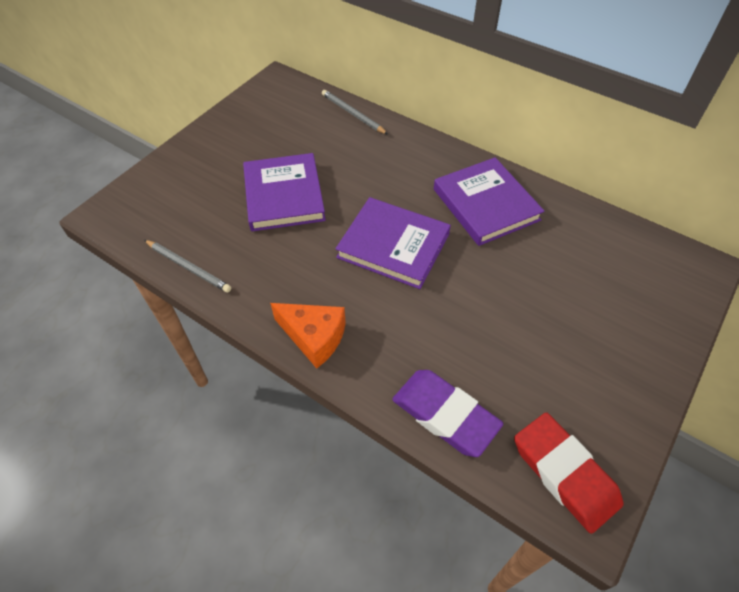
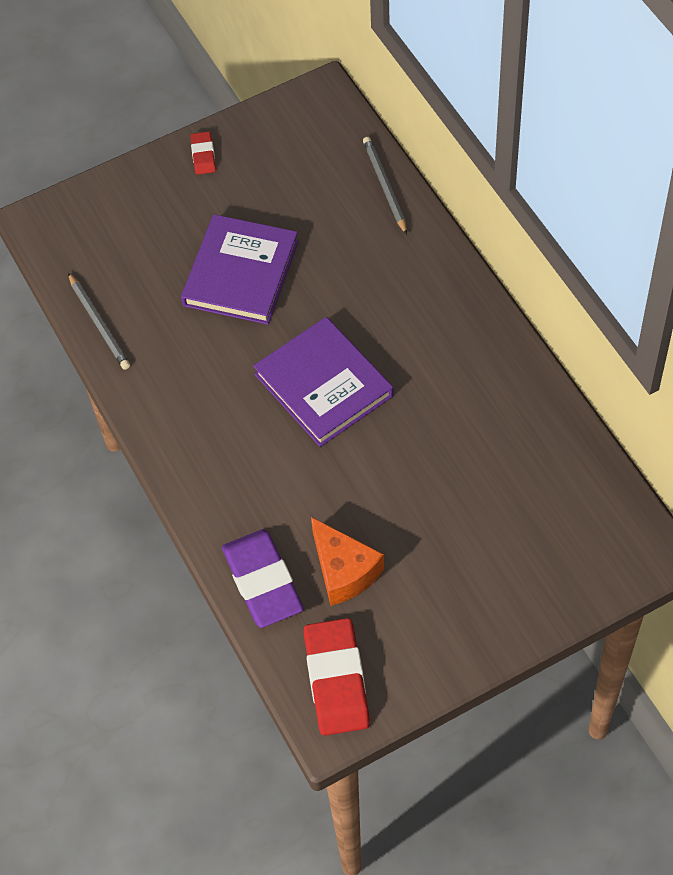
camera: 30 degrees right, 5 degrees up
(213, 135) = (203, 155): none -> red eraser
(314, 337) = (184, 453): orange cheese -> orange cheese (344, 570)
(486, 204) = (461, 376): purple book -> none

